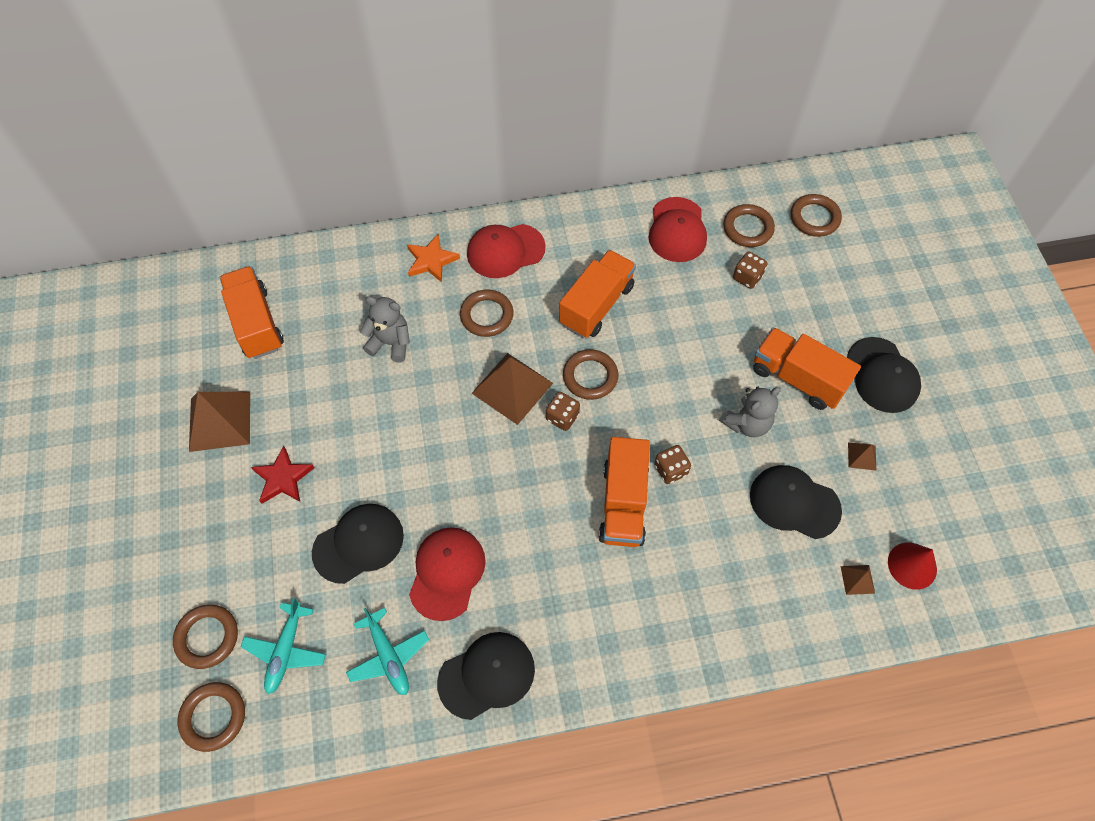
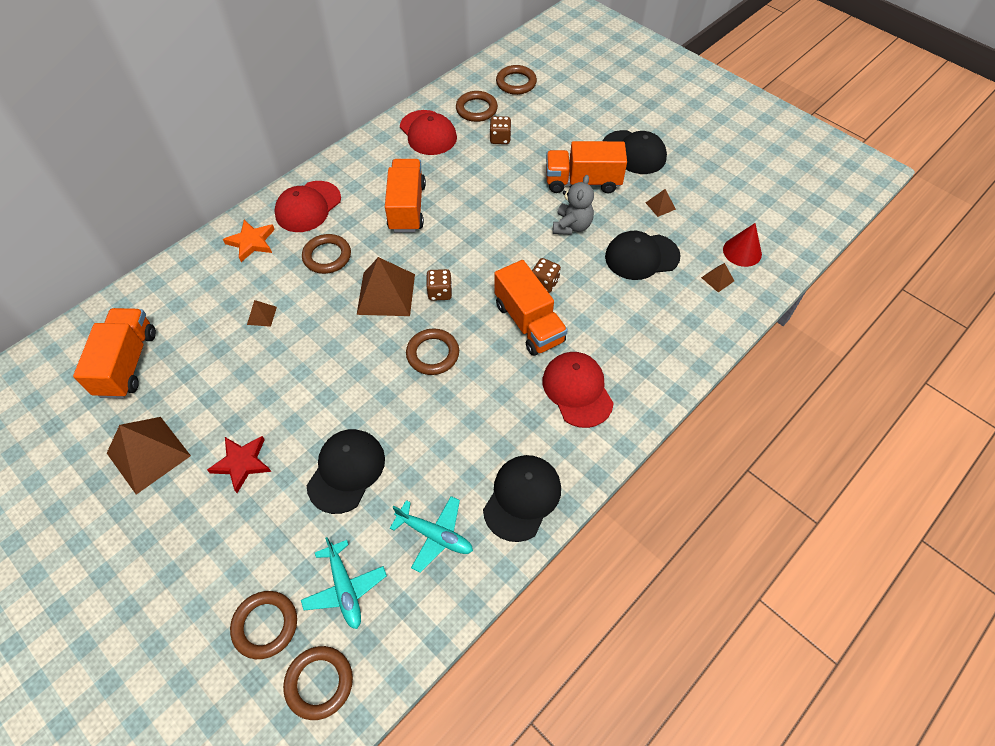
camera: 35 degrees left, 5 degrees down
(256, 323) = (127, 363): orange truck -> orange truck turned 60 degrees clockwise
(390, 343) = (261, 315): grey teddy bear -> brown pyramid
(447, 573) = (435, 447): red cap -> red cap (577, 390)
(590, 376) = (439, 255): brown ring -> brown ring (433, 354)

